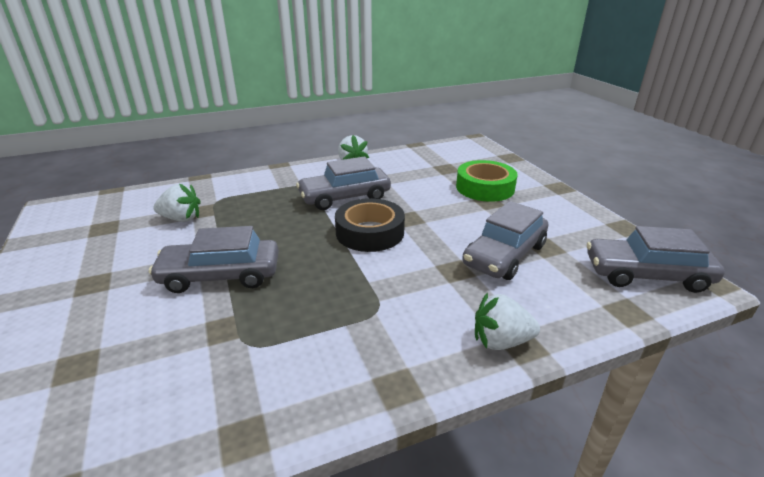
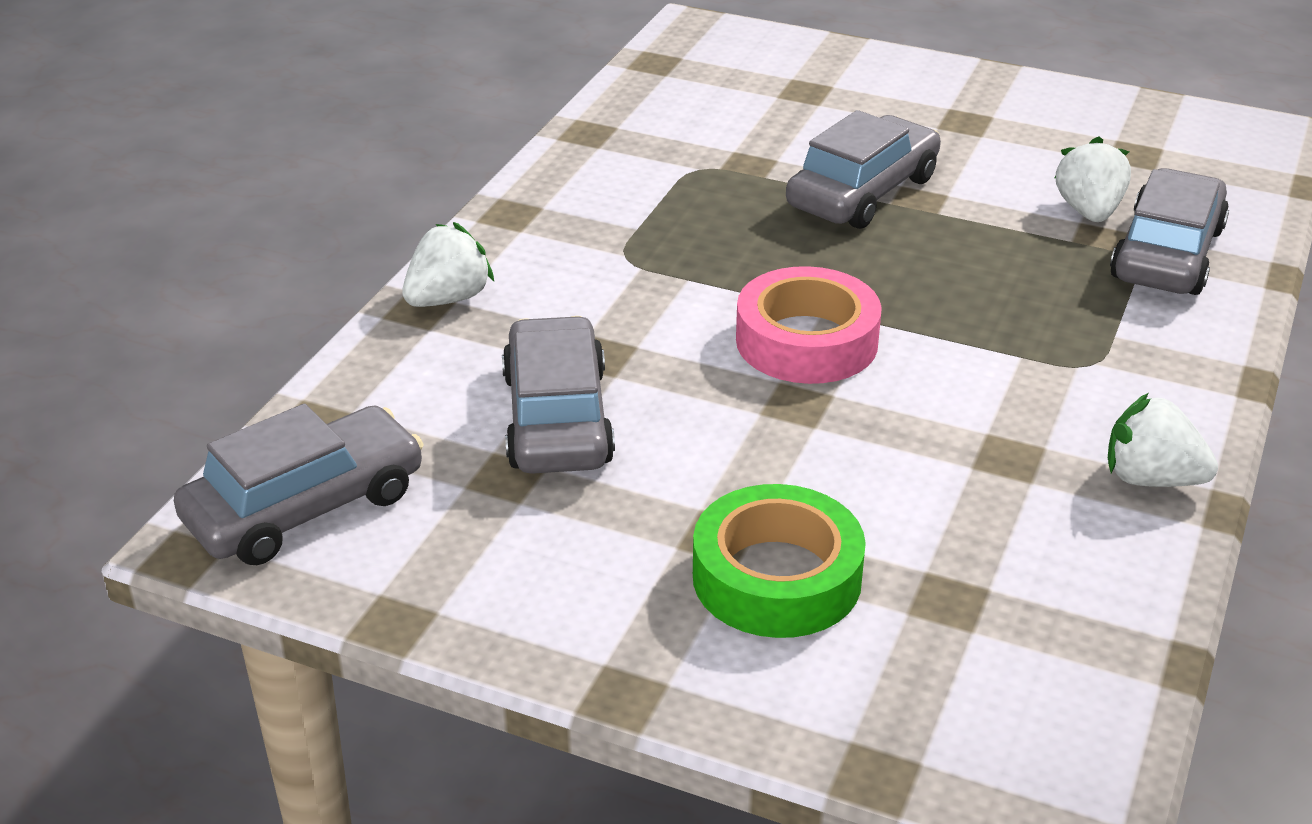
camera: 135 degrees right, 5 degrees up
(181, 219) = (1088, 211): white strawberry -> white strawberry turned 135 degrees clockwise
(345, 197) = (972, 381): grey car -> grey car (1167, 254)
(370, 232) = (806, 341): black tape -> pink tape

